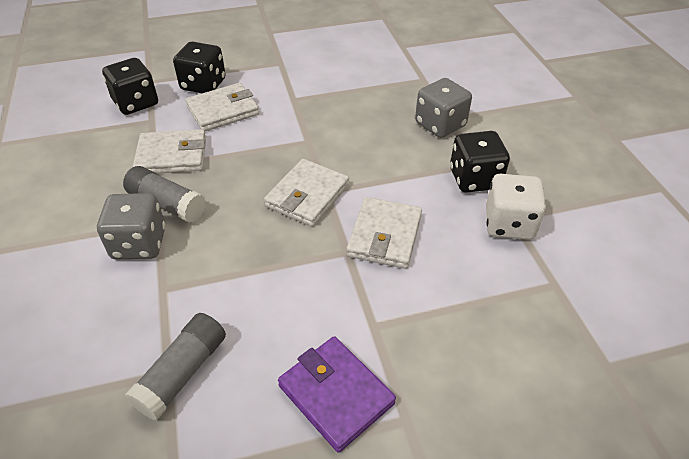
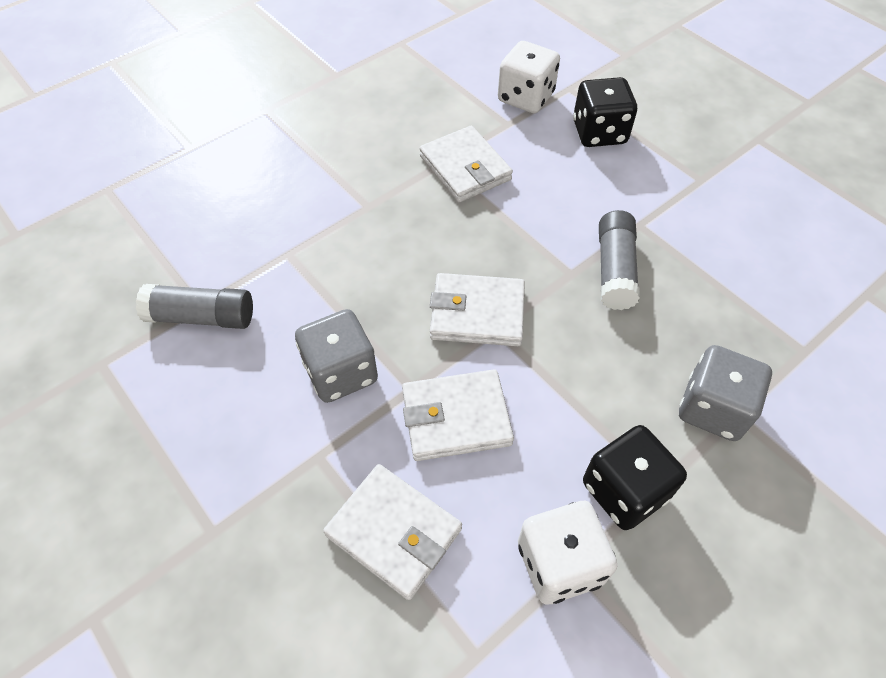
camera: 65 degrees right, 10 degrees up
(136, 103) = (525, 97): black dice -> white dice
(139, 243) = (333, 208): grey dice -> grey dice (341, 372)
(167, 204) = (395, 200): grey glue stick -> grey glue stick (614, 270)
(223, 111) = (567, 172): white wallet -> white wallet (394, 532)
(336, 394) = (220, 454): purple wallet -> none

